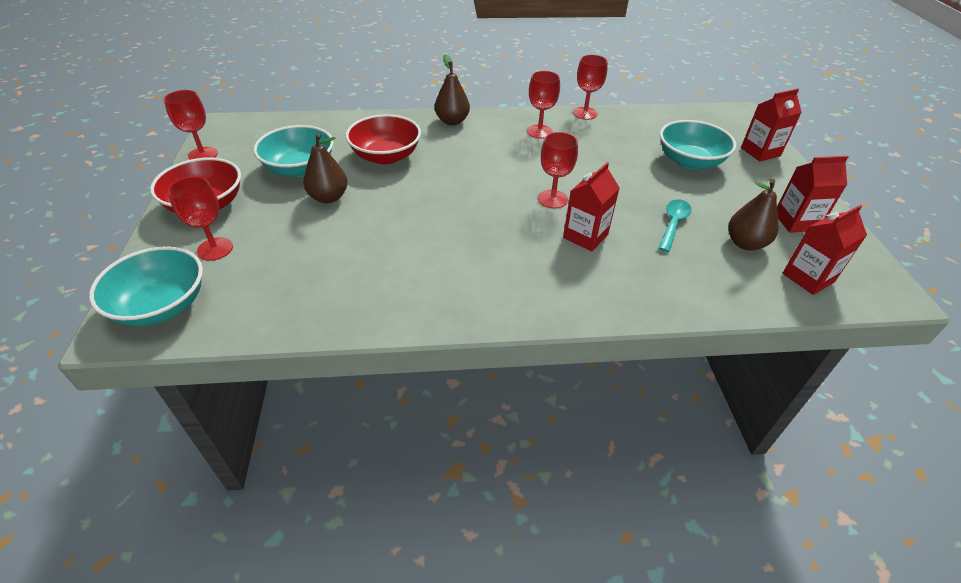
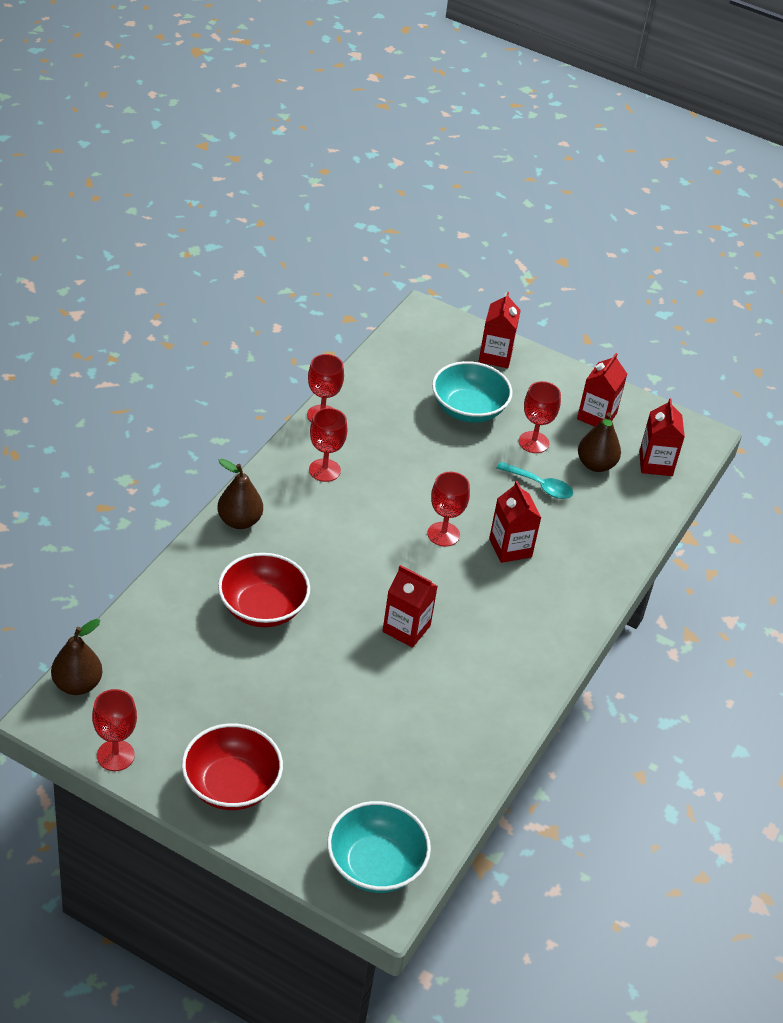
camera: 60 degrees left, 0 degrees up
(215, 249) = (318, 802): red goblet -> red goblet (533, 442)
(299, 168) = (224, 685): turquoise bowl -> none
(328, 197) = (301, 686): brown pear -> brown pear (77, 684)
(435, 220) = (406, 629): none -> red carton
(673, 224) = (540, 486): turquoise spoon -> turquoise spoon turned 150 degrees clockwise

